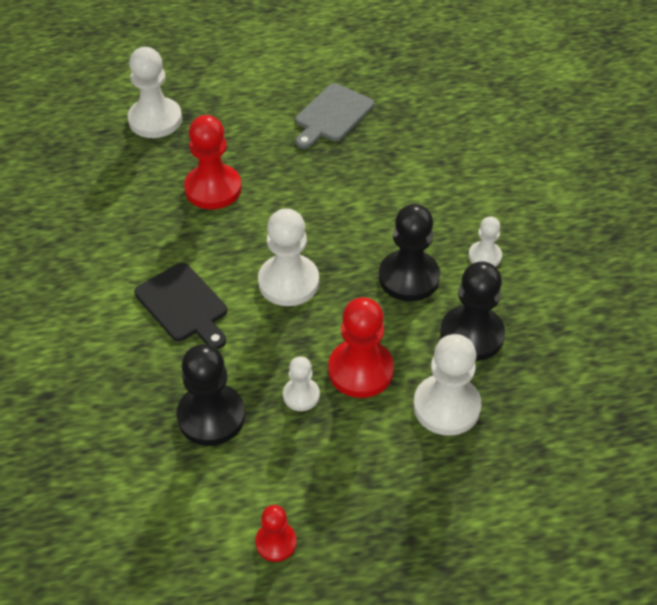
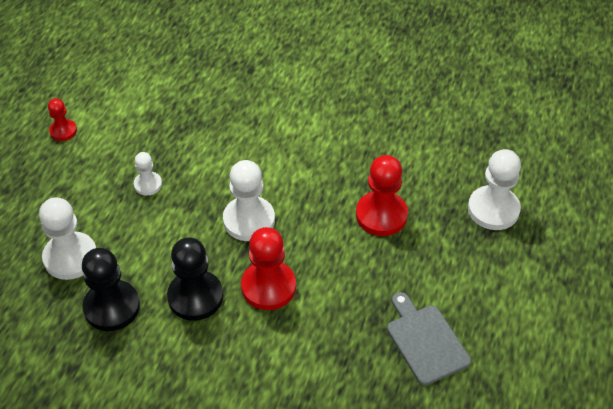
camera: 120 degrees right, 0 degrees up
(183, 305) = (272, 155): black cutting board -> none
(211, 416) = (171, 135): black pawn -> none
(360, 370) = (139, 225): red pawn -> red pawn (268, 287)
(484, 256) = (175, 363): white pawn -> none

